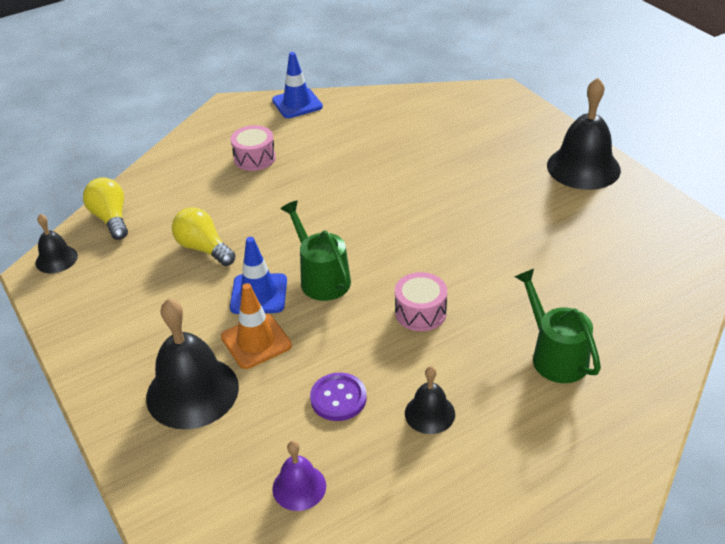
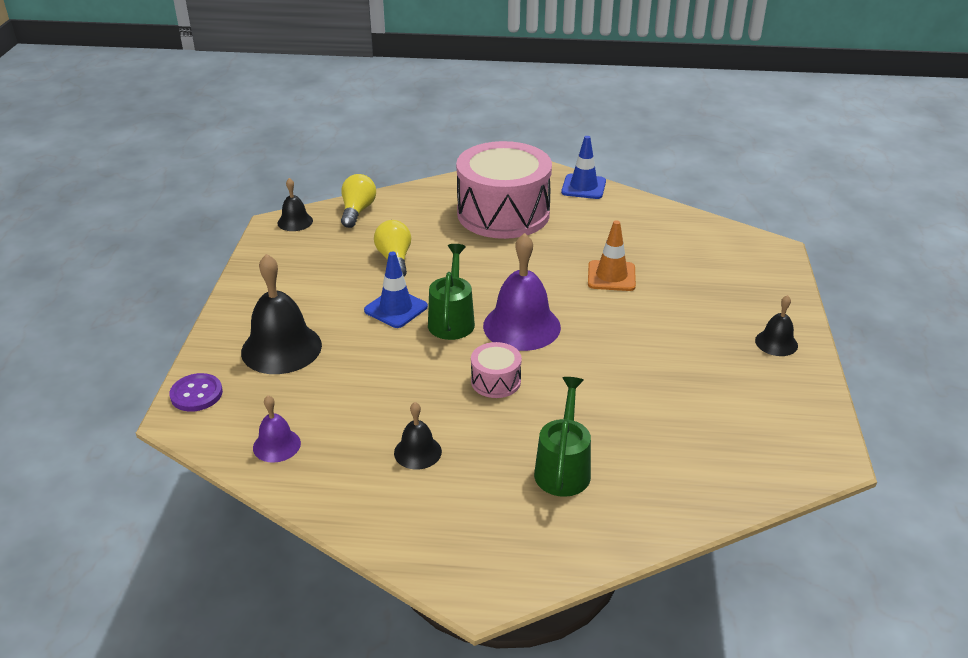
camera: 35 degrees right, 5 degrees down
(254, 158) = (503, 213): pink drum -> pink drum, size x2.34
(256, 341) = (357, 338): orange traffic cone -> orange traffic cone (611, 276)
(338, 398) = (367, 405): purple button -> purple button (196, 394)
(386, 252) = (521, 326): none -> purple bell
(583, 167) = (776, 343): black bell -> black bell, size x0.53

